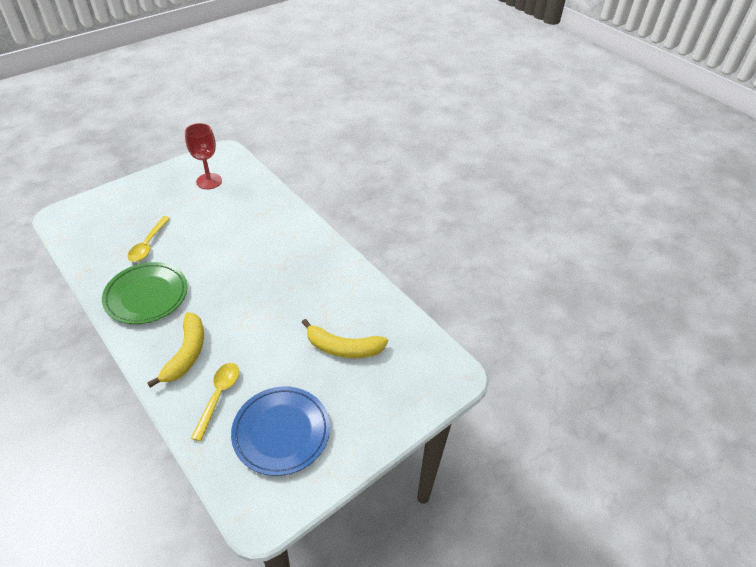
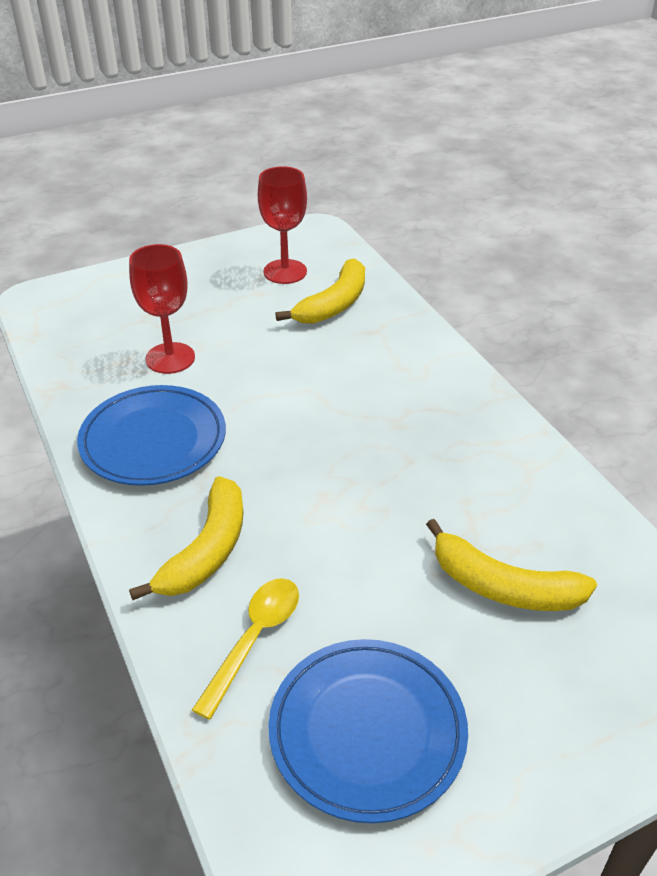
camera: 15 degrees right, 5 degrees down
(146, 295) = (153, 440): green plate -> blue plate
(148, 244) = (170, 358): yellow spoon -> red goblet
(240, 199) = (333, 304): none -> yellow banana

